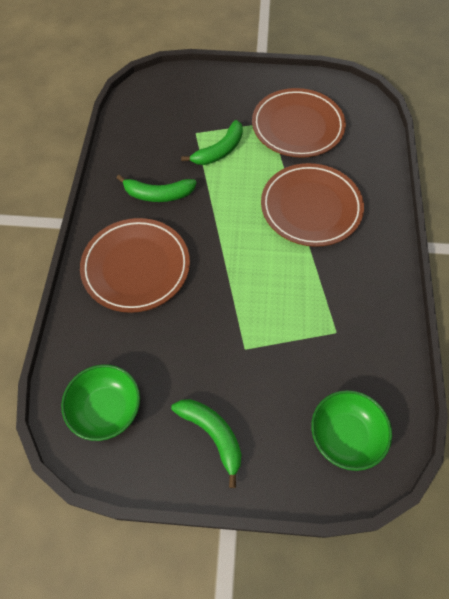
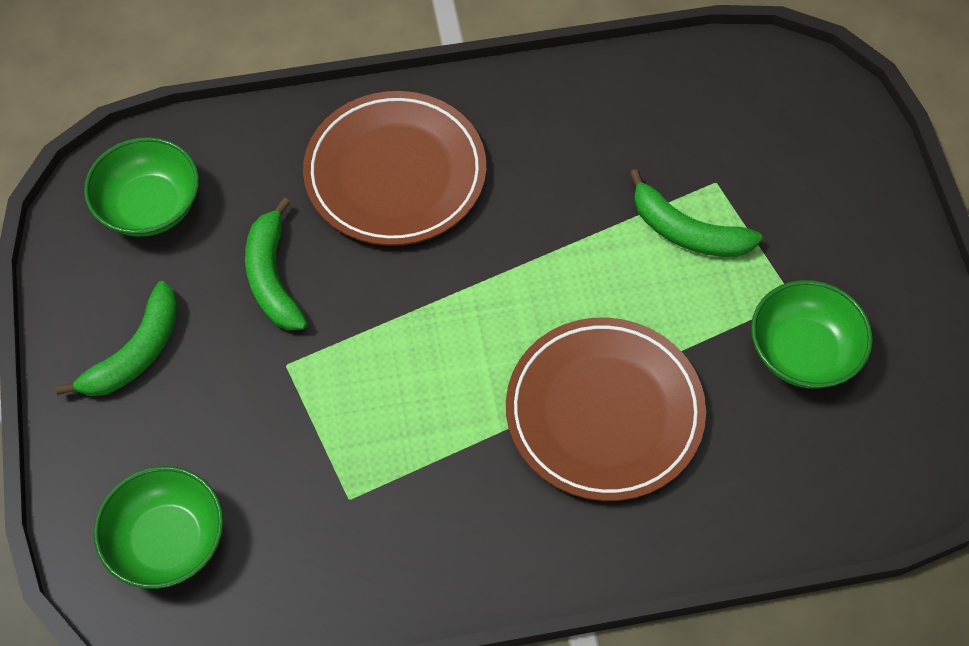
camera: 75 degrees right, 0 degrees up
(158, 194) = (551, 163): green banana -> green banana (273, 277)
(297, 126) = (803, 352): brown plate -> green bowl

